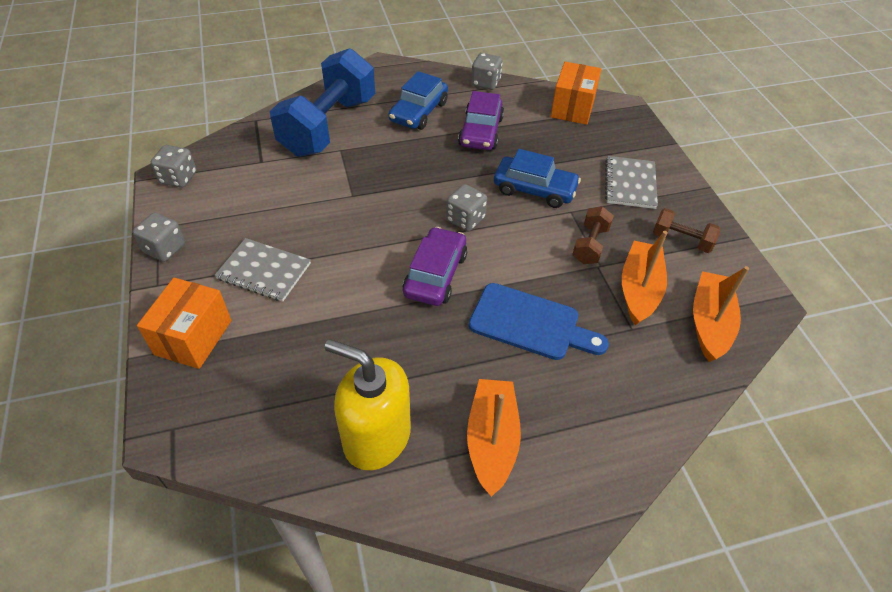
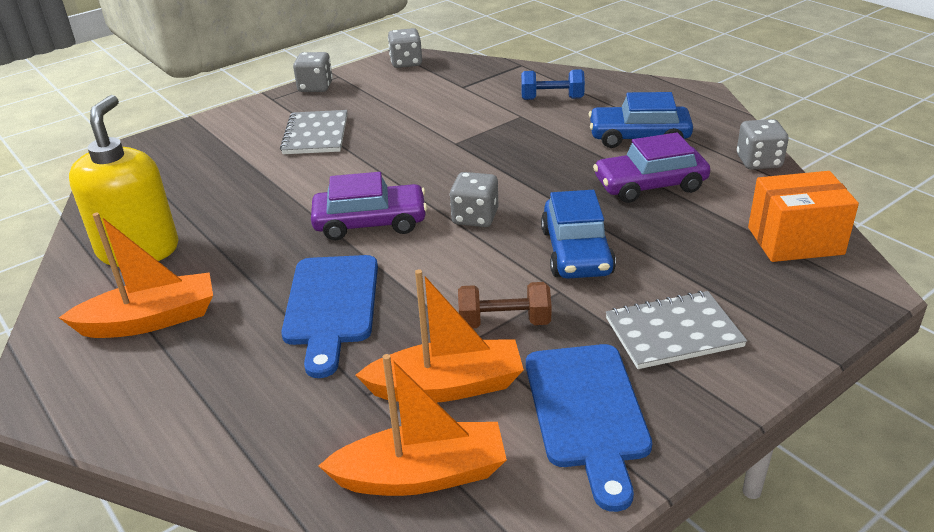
camera: 70 degrees right, 15 degrees down
(193, 337) = (221, 131): orange box -> none
(329, 126) = (552, 99): blue dumbbell -> blue dumbbell, size x0.44
(681, 240) = (587, 412): brown dumbbell -> blue cutting board

